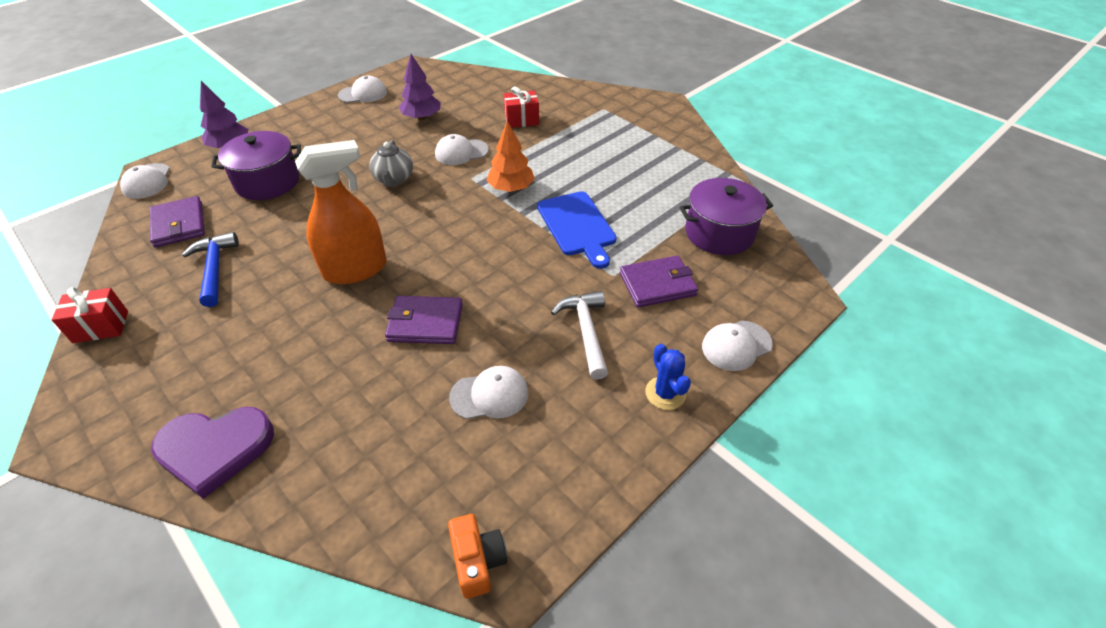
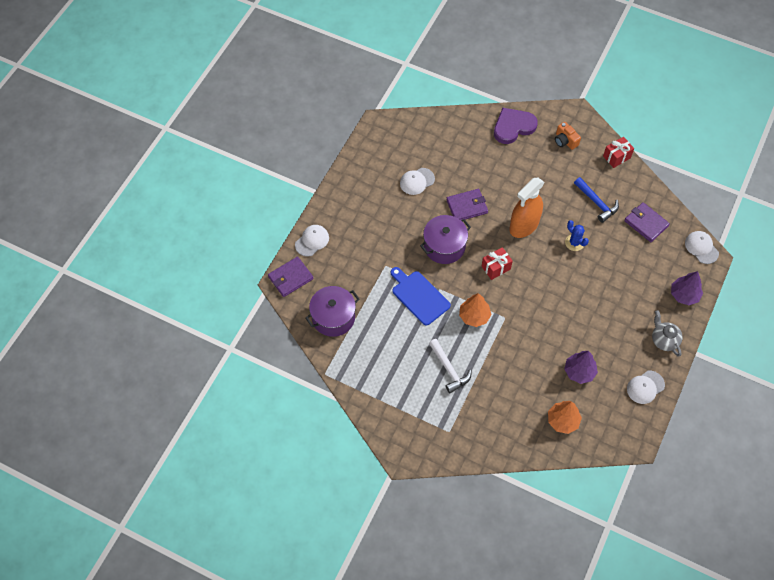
camera: 160 degrees right, 15 degrees up
(267, 182) = (628, 271): purple pot -> purple pot (444, 246)
(394, 179) = (552, 300): grey teapot -> grey teapot (664, 340)
(461, 152) = (526, 341): white cap -> none
(472, 91) = (562, 420): none -> orange tree
(478, 561) = (390, 123): orange camera -> orange camera (565, 141)
(521, 120) = (504, 394): red gift -> red gift (496, 268)
(586, 331) = (387, 226): white hammer -> white hammer (449, 369)
(657, 284) = (360, 267): purple wallet -> purple wallet (290, 278)
(665, 393) = (340, 206): blue cactus -> blue cactus (574, 243)

